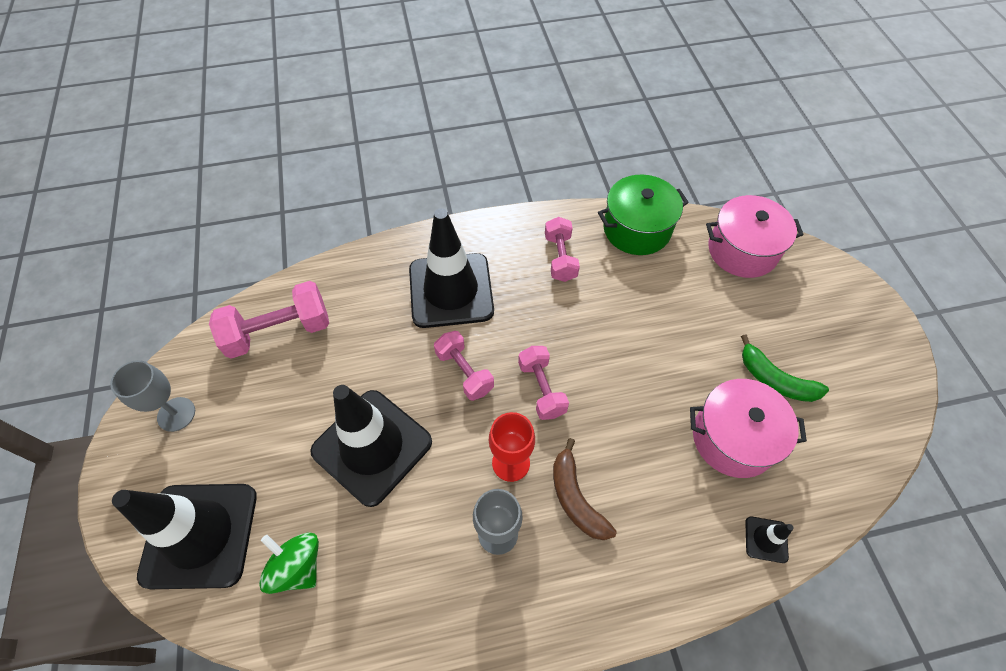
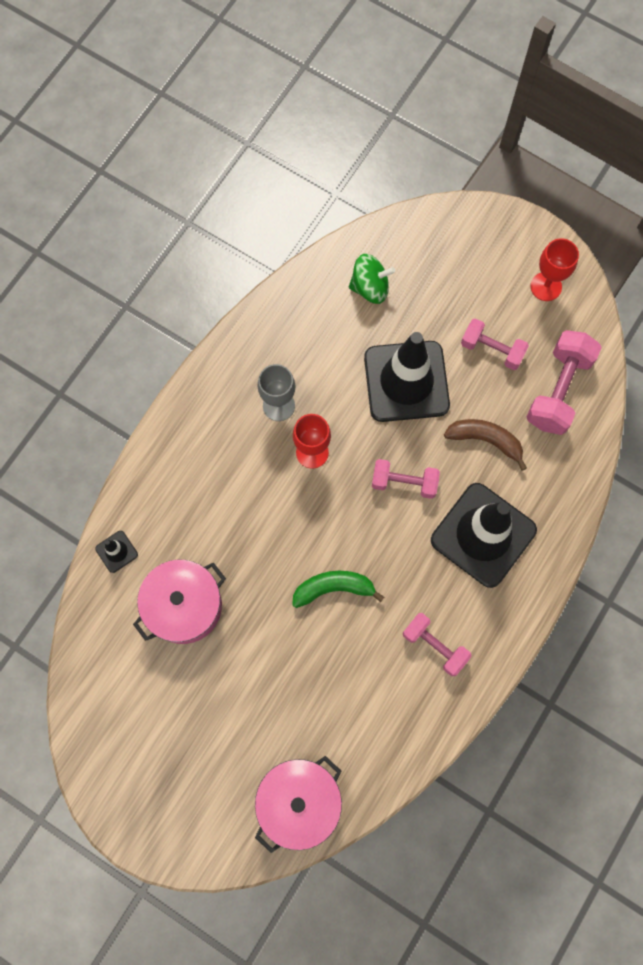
camera: 135 degrees right, 15 degrees up
(176, 414) = (546, 286): grey goblet -> red goblet
(200, 535) = (441, 251): black traffic cone -> none
(541, 389) = (341, 520): pink dumbbell -> pink dumbbell (492, 350)
(575, 498) = (252, 468): brown banana -> brown banana (485, 440)
(636, 229) = (402, 739): green pot -> none
(775, 380) = (187, 685): green banana -> green banana (333, 588)

